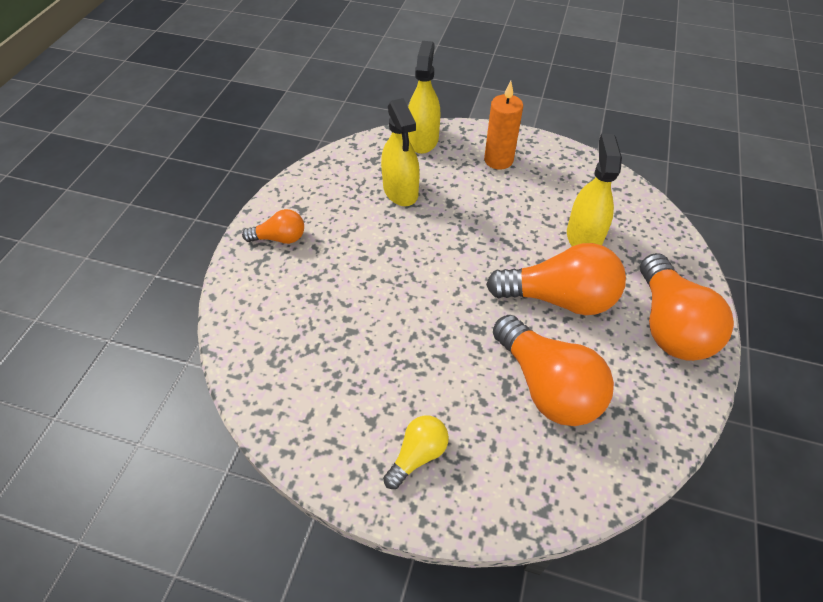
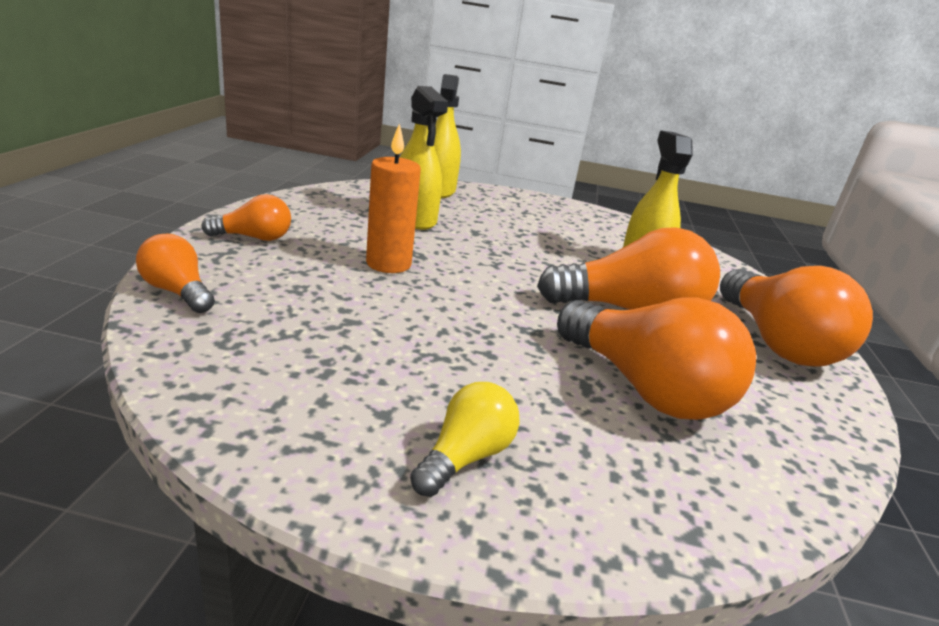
camera: 10 degrees left, 25 degrees down
(237, 312) = (177, 292): none -> orange light bulb
(498, 160) = (526, 210): orange candle -> orange candle (388, 264)

